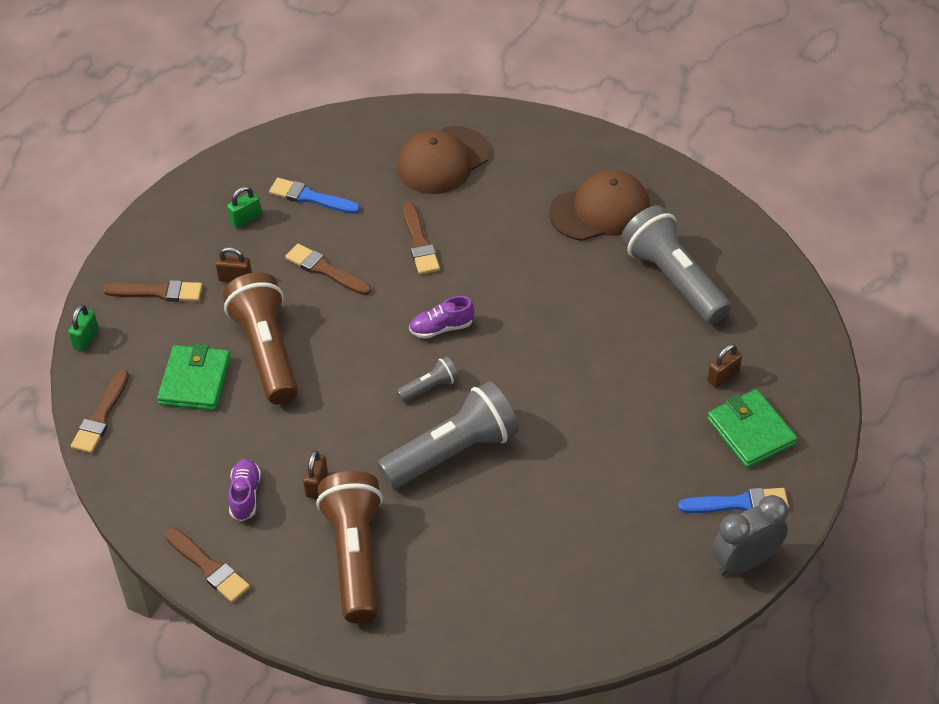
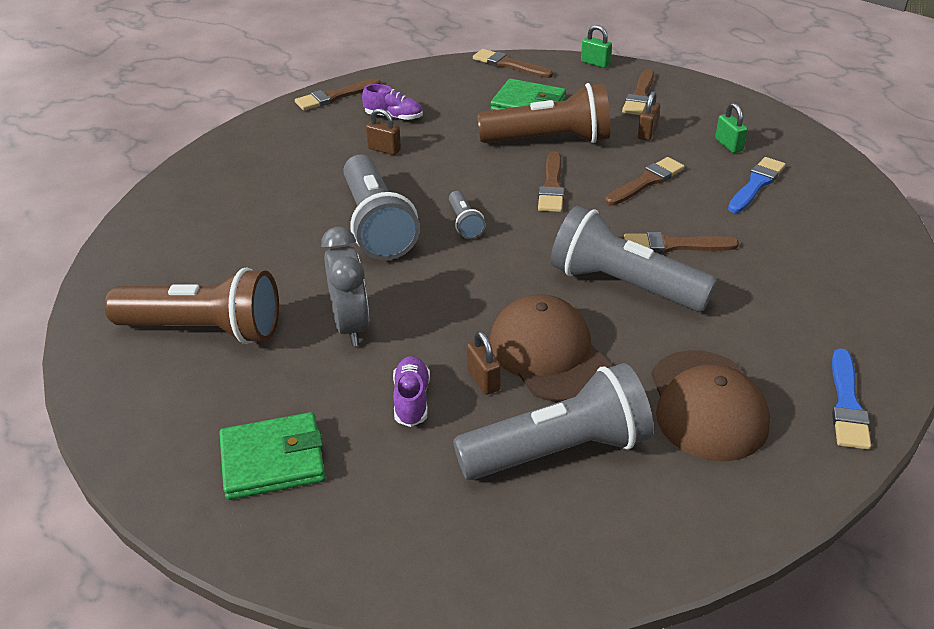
camera: 105 degrees right, 10 degrees down
(351, 335) = (552, 186): none -> brown brush
(355, 556) = (298, 159): brown flashlight -> brown flashlight (204, 329)
(441, 328) = (542, 242): purple shoe -> purple shoe (411, 400)
(443, 161) = (814, 282): brown cap -> brown cap (548, 353)
(483, 268) = (623, 285): none -> grey flashlight
(723, 376) = (372, 457): brown padlock -> brown padlock (483, 380)
(739, 503) = (181, 419): blue brush -> blue brush (847, 404)
(745, 562) = (105, 403): grey clock -> grey clock (350, 326)

